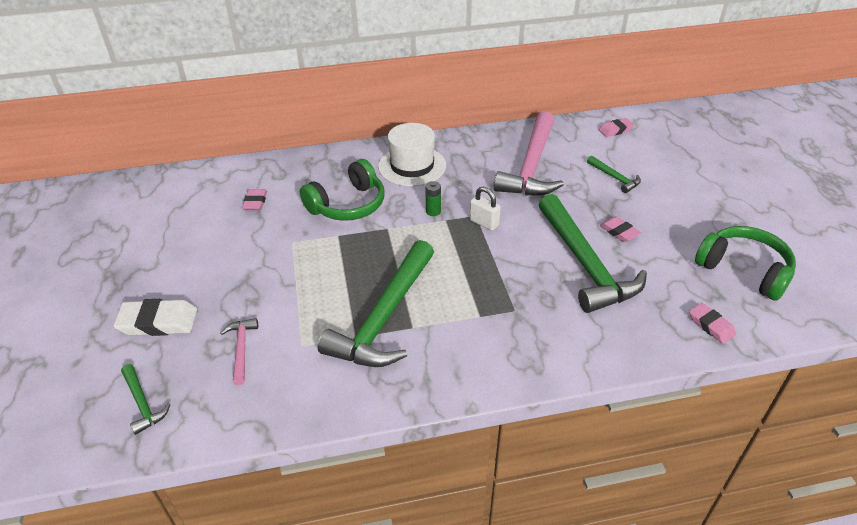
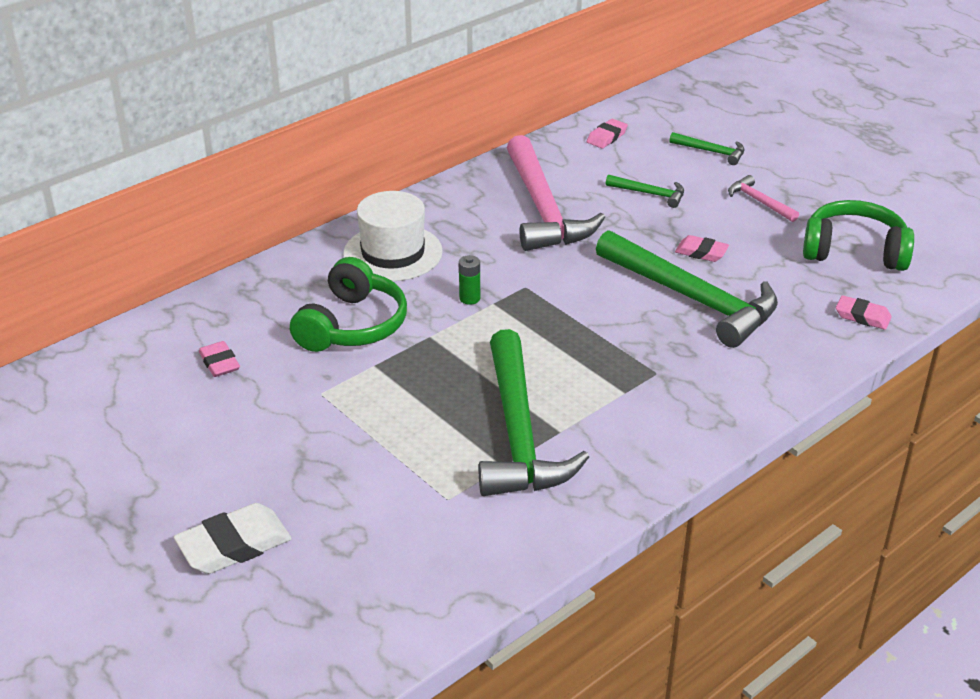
camera: 30 degrees left, 5 degrees down
(143, 403) = (310, 634): green hammer -> green hammer (711, 152)
(241, 349) = (377, 531): pink hammer -> pink hammer (759, 202)
(484, 223) = (543, 292): white padlock -> none

